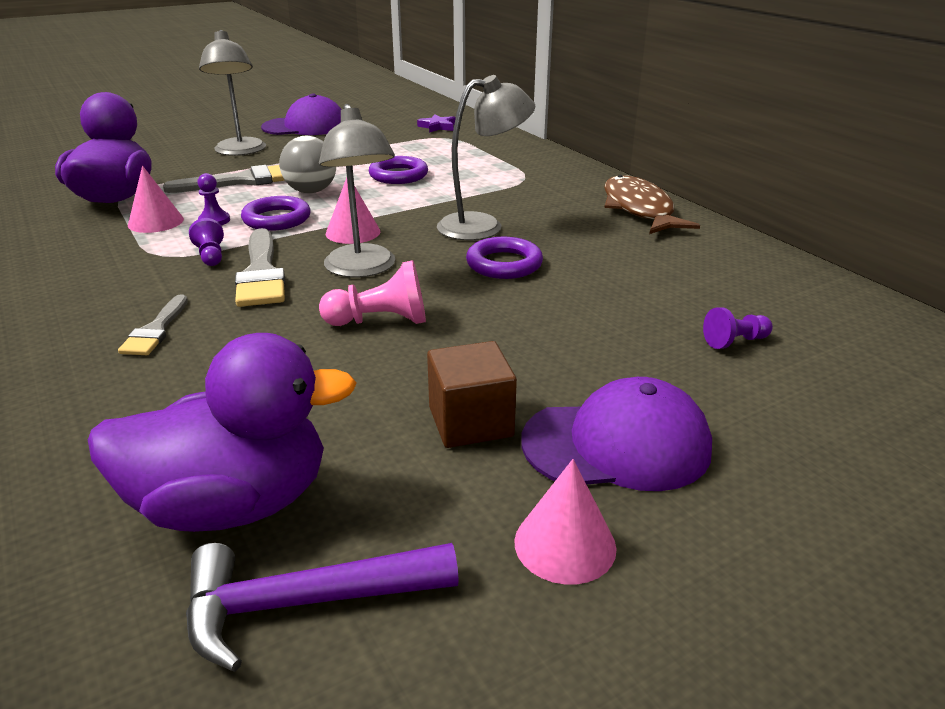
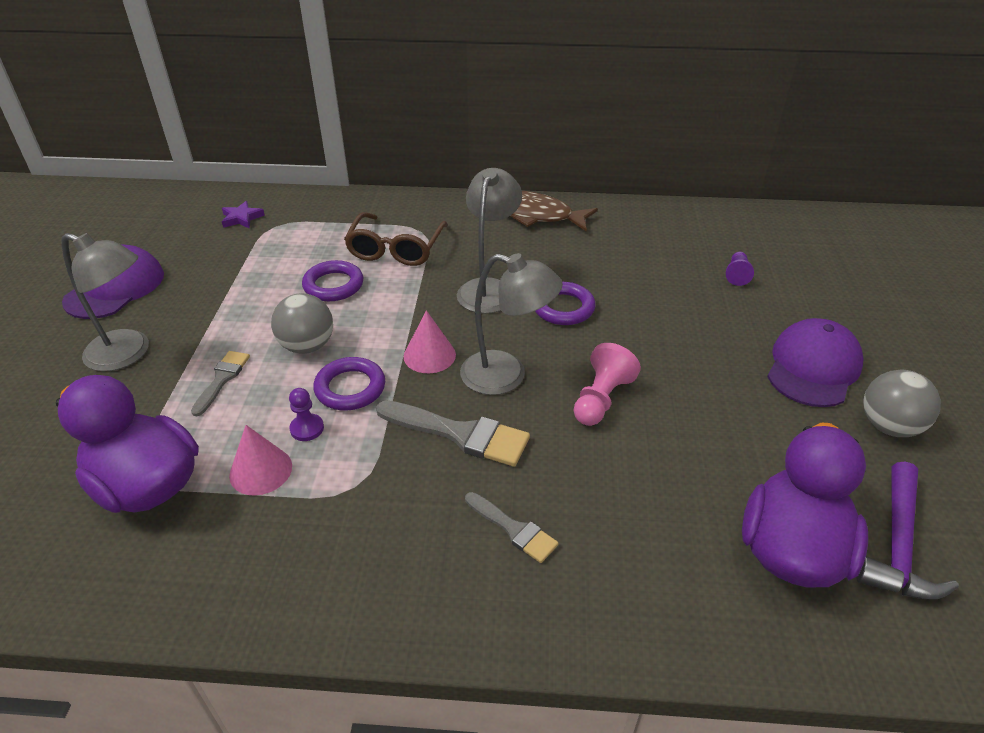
camera: 55 degrees left, 10 degrees up
(211, 256) = (390, 454): purple pawn -> none
(242, 181) = (222, 379): grey brush -> grey brush, size x0.60
(470, 422) = (759, 411): brown cube -> none
(483, 178) = (396, 249): none -> brown glasses
(565, 544) = (888, 426): pink cone -> grey ball

